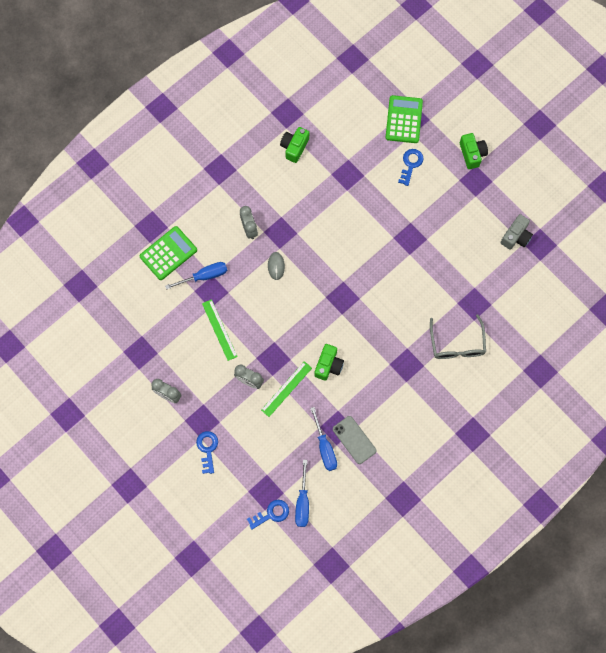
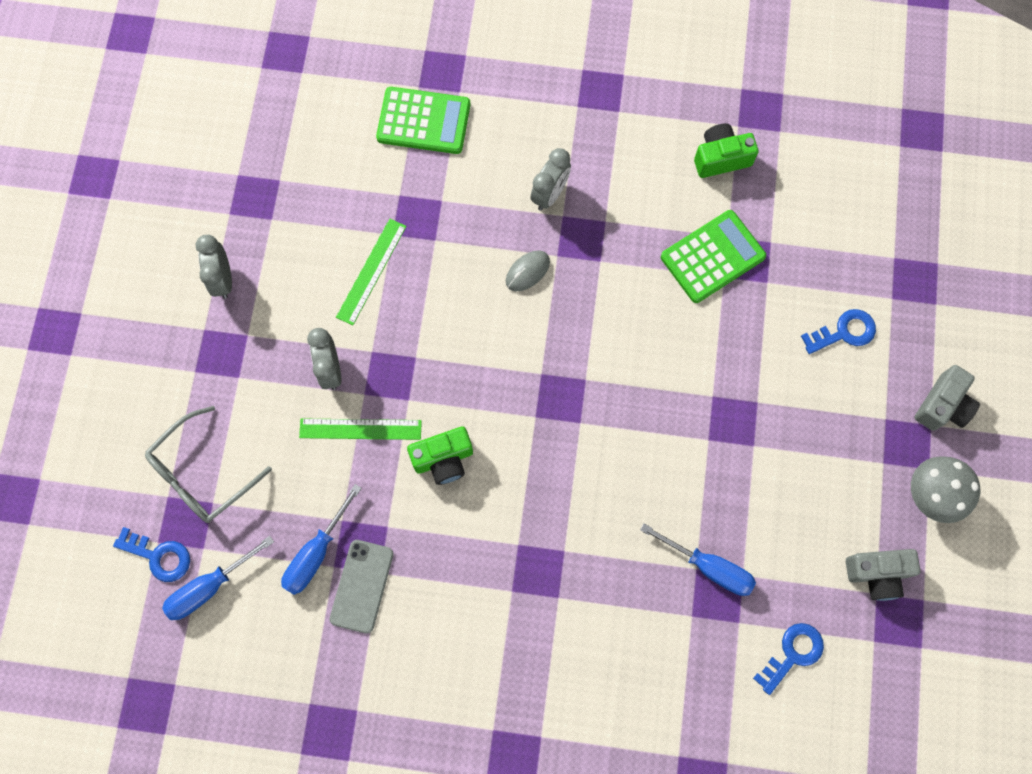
camera: 50 degrees right, 0 degrees up
(204, 276) = (431, 191): blue screwdriver -> blue screwdriver (708, 567)
(207, 449) = (186, 392): blue key -> blue key (792, 654)
(404, 119) = (901, 269): green calculator -> green calculator (712, 257)
(457, 344) = (632, 620): grey glasses -> grey glasses (201, 474)
(472, 154) = (942, 405): green camera -> grey camera
(503, 189) = (931, 495): none -> grey mushroom

